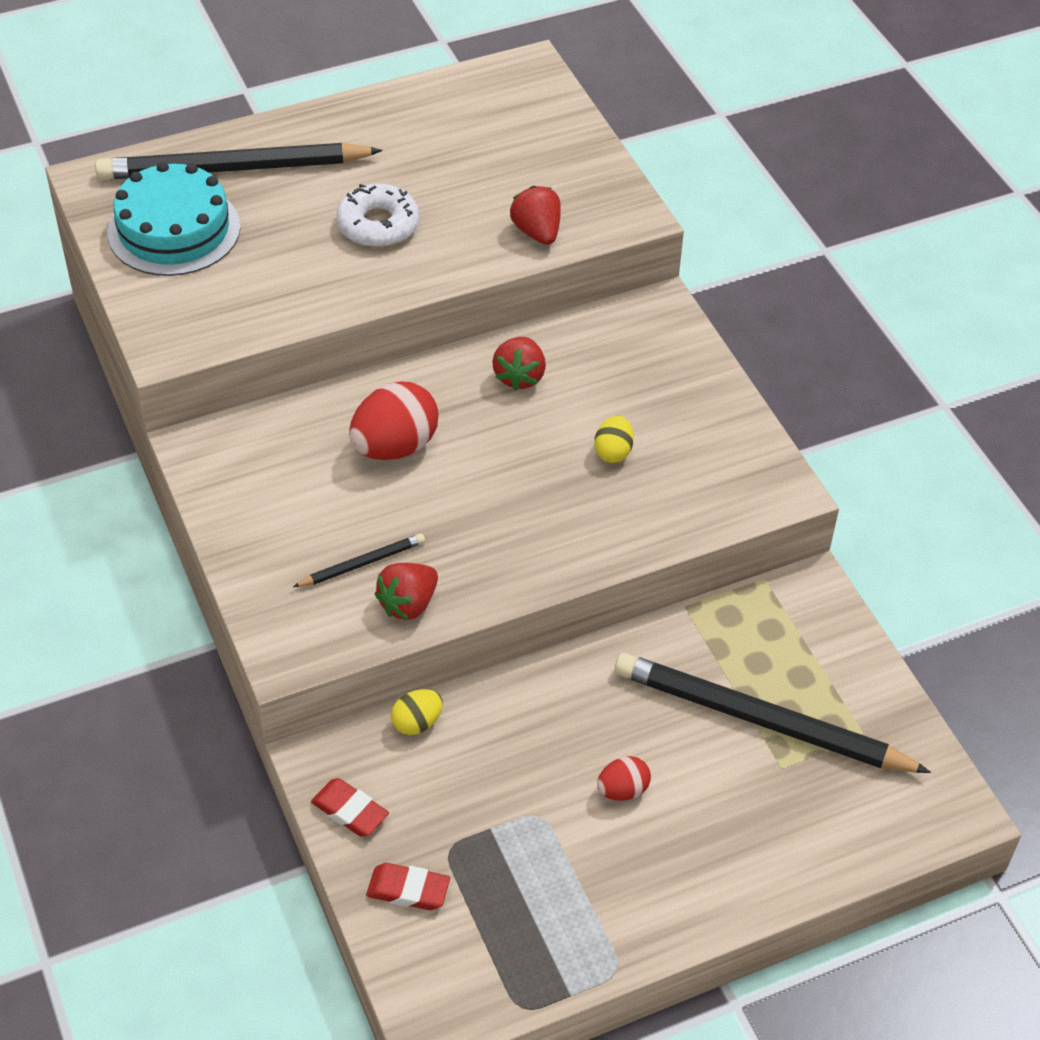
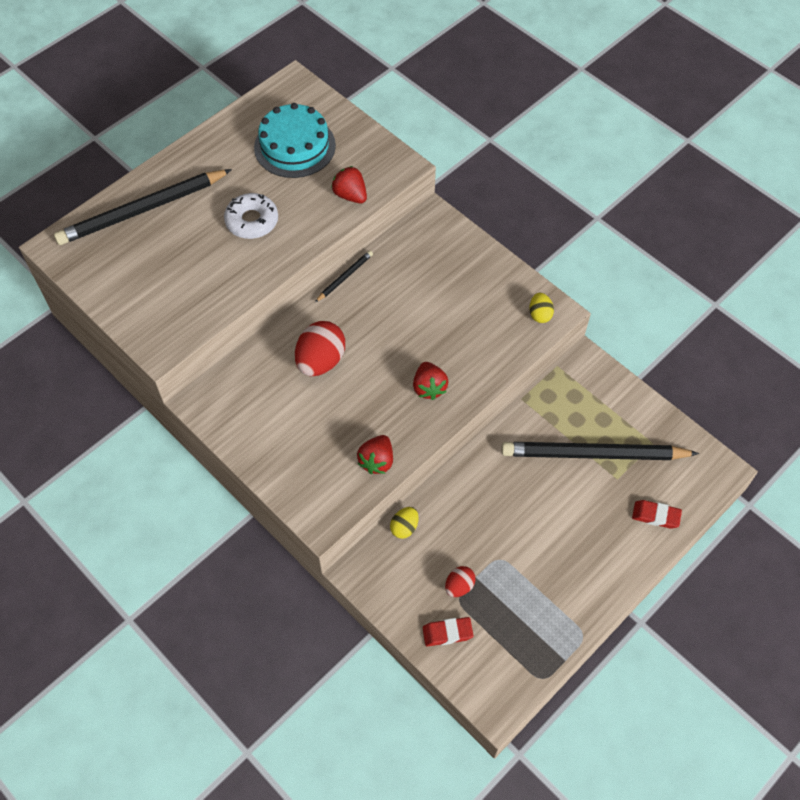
camera: 20 degrees left, 10 degrees up
(174, 230) = (125, 265): turquoise cake -> turquoise cake (295, 146)
(350, 811) = (391, 597): red eraser -> red eraser (655, 516)
(362, 563) = (337, 445): black pencil -> black pencil (345, 277)
(519, 376) = (373, 290): red strawberry -> red strawberry (429, 387)
(613, 452) = (449, 321): yellow egg -> yellow egg (540, 314)
(622, 790) = (538, 525): red egg -> red egg (459, 586)

